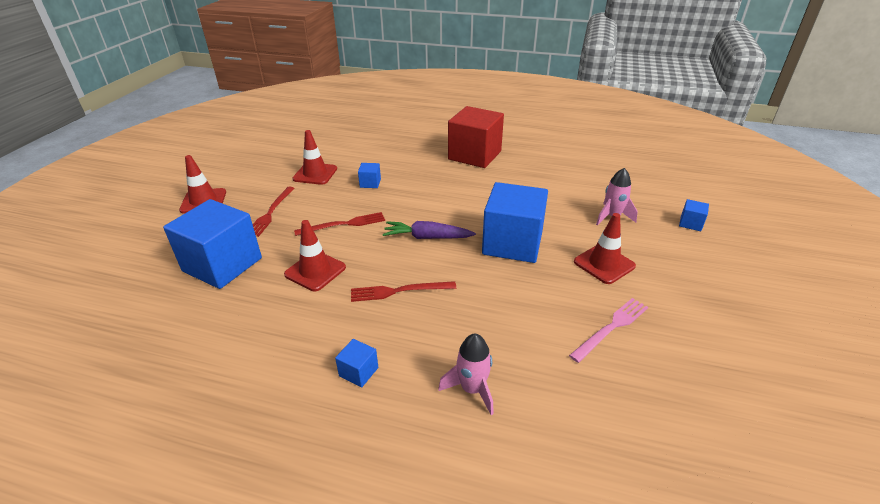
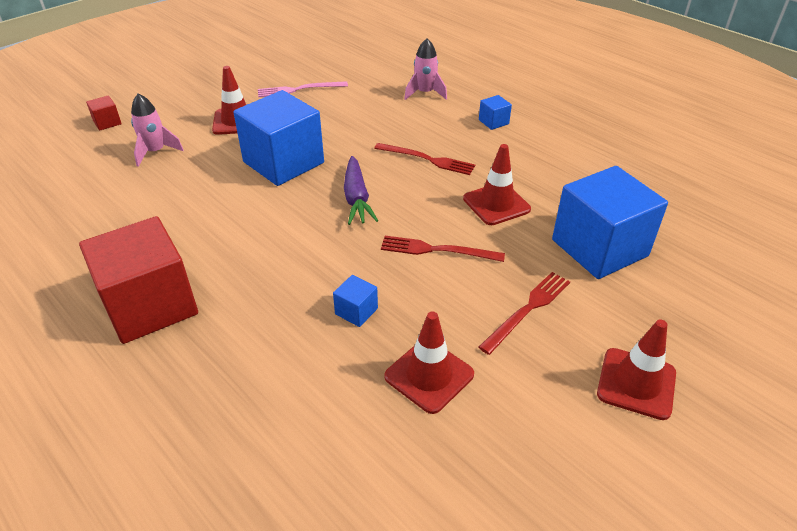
camera: 150 degrees left, 5 degrees up
(427, 237) = (356, 198): purple carrot -> purple carrot turned 45 degrees clockwise
(690, 223) = (107, 122): blue cube -> red cube

